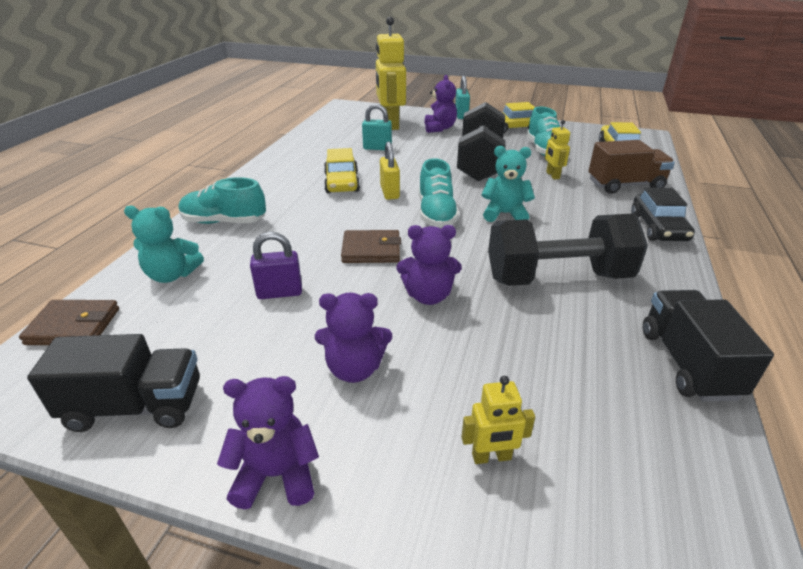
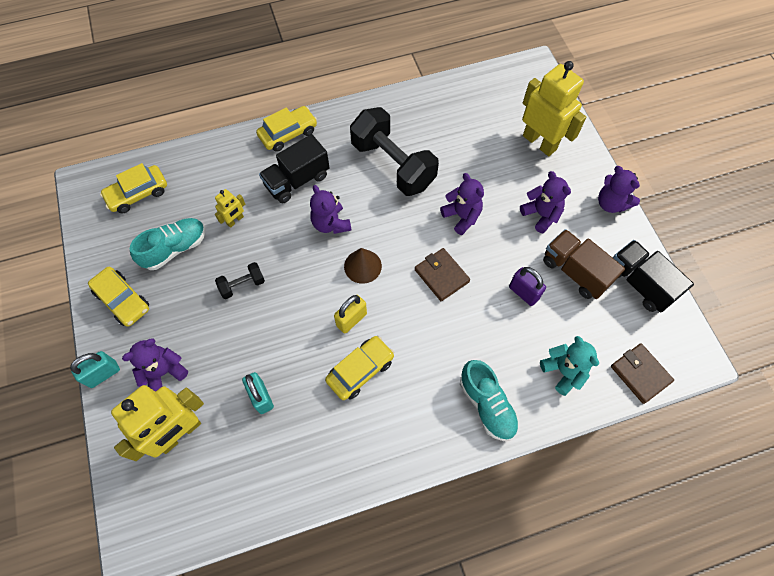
camera: 125 degrees left, 30 degrees up
(436, 214) = (362, 266): turquoise shoe -> brown cone
(479, 163) = (242, 285): black dumbbell -> black dumbbell, size x0.45
(491, 457) = (539, 142): yellow robot -> yellow robot, size x2.13
(504, 214) = (331, 224): turquoise teddy bear -> purple teddy bear
(625, 185) = (224, 168): brown truck -> brown truck (575, 272)
(658, 228) = (288, 133): black car -> yellow car
(687, 363) = (426, 96): black truck -> black truck (297, 180)

